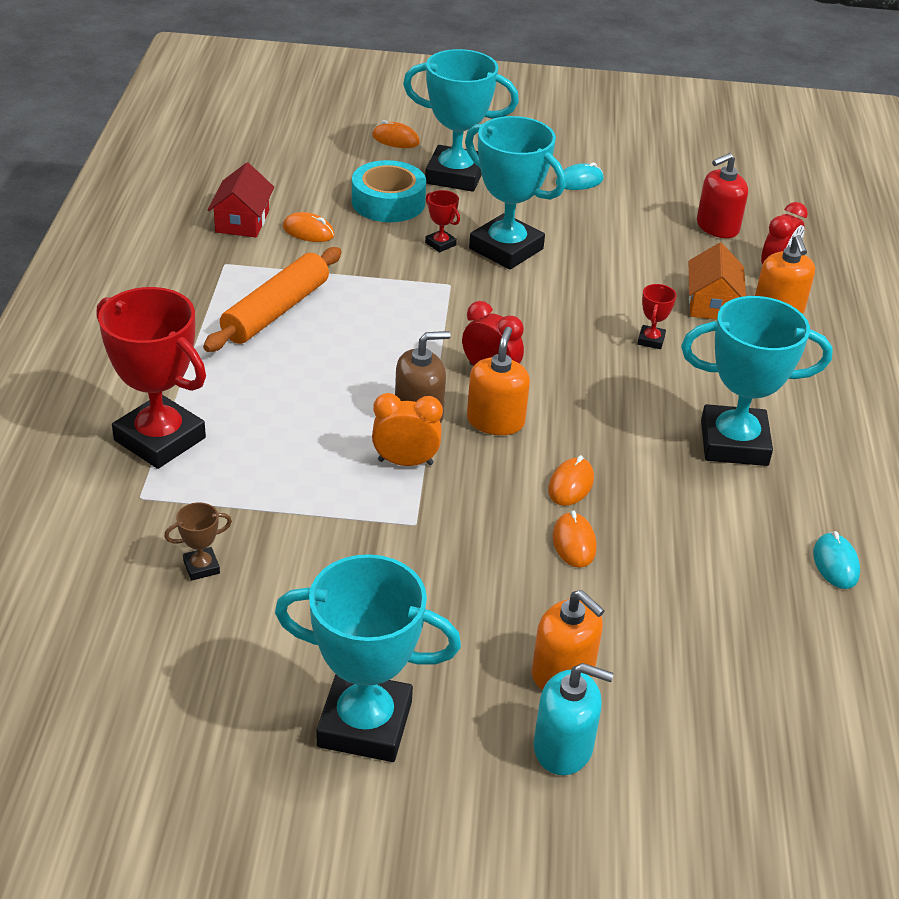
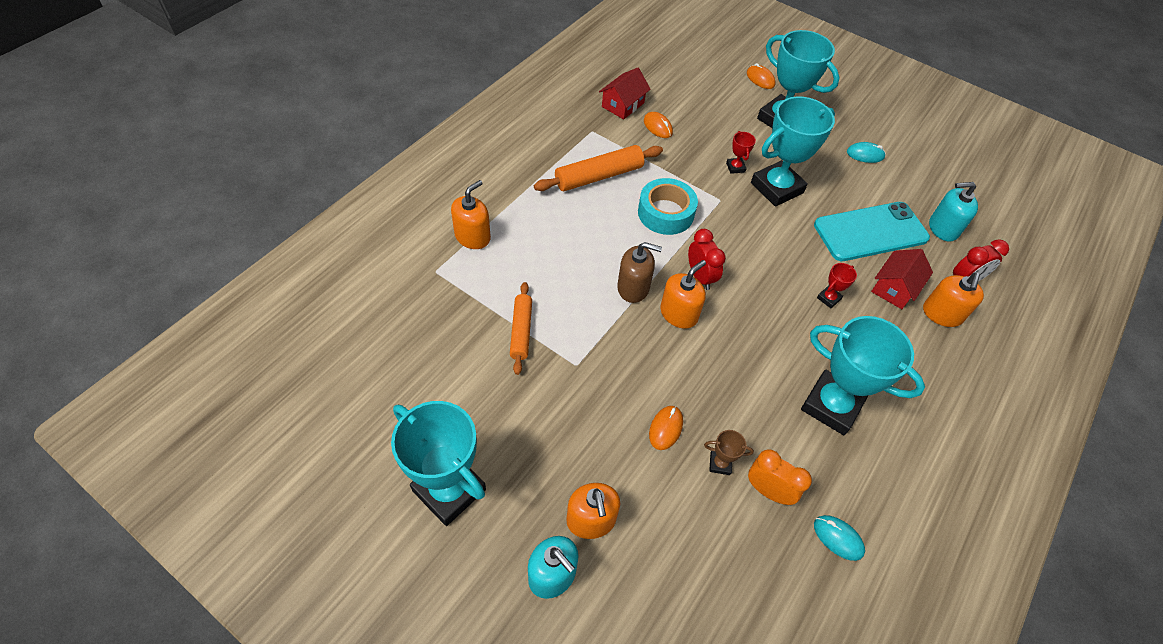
camera: 30 degrees right, 15 degrees up
(160, 439) = (472, 237): red trophy -> orange soap dispenser
(201, 567) = (435, 334): brown trophy -> brown trophy (720, 464)
(315, 517) = (521, 331): none -> orange rolling pin
(388, 202) = (723, 124): turquoise tape -> turquoise tape (665, 213)
(405, 462) = (601, 318): orange clock -> orange clock (768, 491)
(506, 249) = (776, 188): turquoise trophy -> turquoise trophy turned 75 degrees clockwise
(571, 485) = (694, 384): orange mouse -> none
(644, 257) = (870, 232): none -> turquoise phone
(712, 303) = (894, 288): orange house -> red house
(717, 227) = (943, 228): red soap dispenser -> turquoise soap dispenser
(835, 564) = (838, 538): turquoise mouse -> turquoise mouse turned 75 degrees counterclockwise

